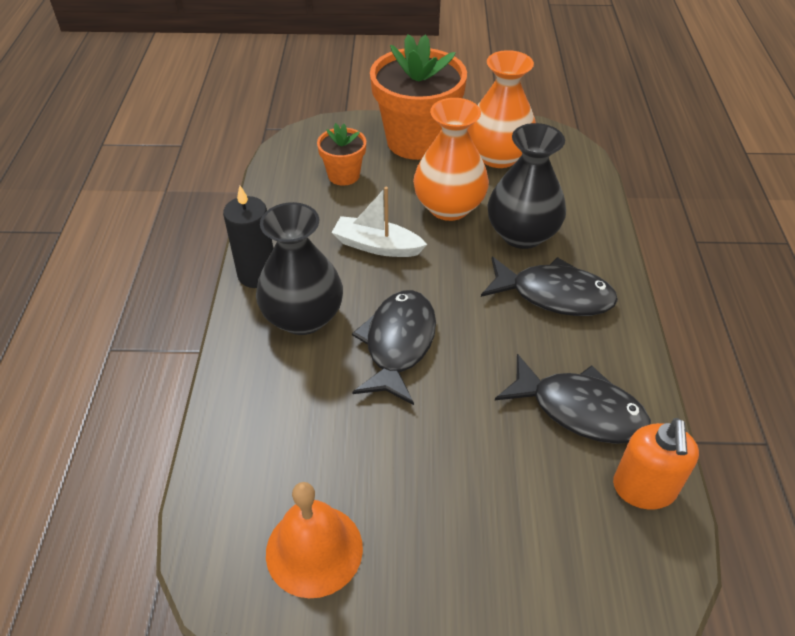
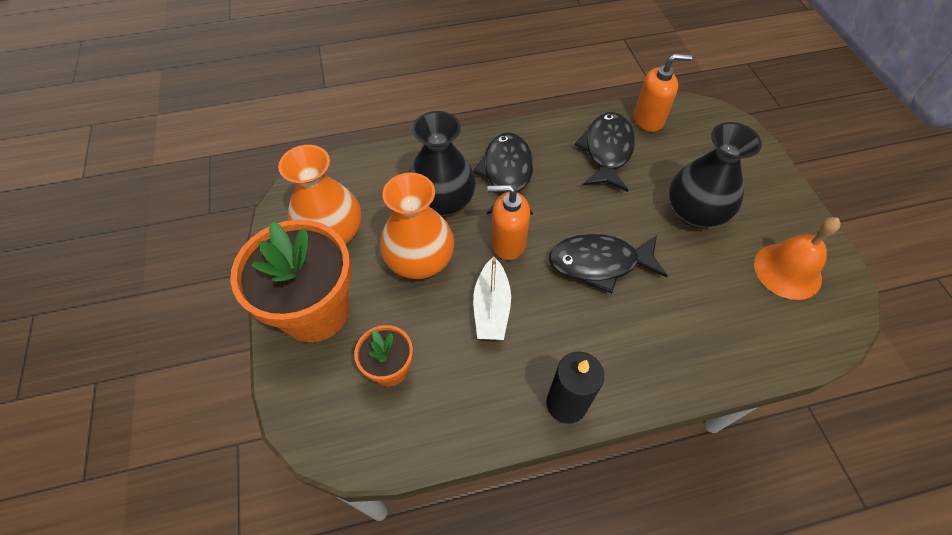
camera: 105 degrees left, 10 degrees up
(303, 317) = (601, 343): black vase -> black vase (694, 212)
(451, 274) = (508, 243): none -> orange soap dispenser

